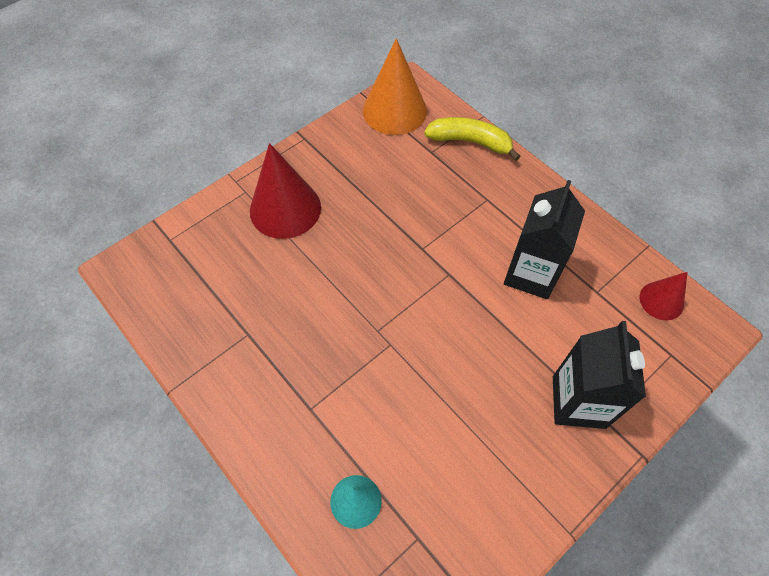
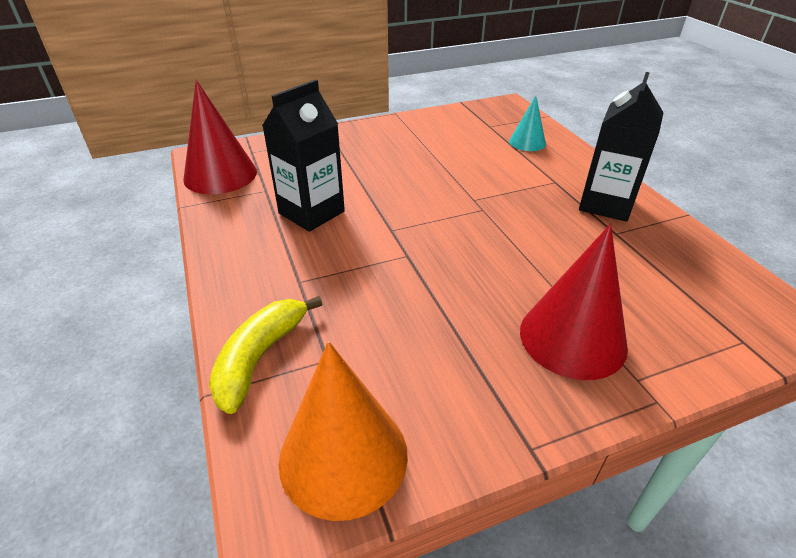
camera: 160 degrees left, 20 degrees down
(470, 142) = (260, 357): yellow banana -> yellow banana turned 75 degrees clockwise
(578, 402) = (343, 147): black carton -> black carton (606, 204)
(661, 300) = (220, 175): red cone -> red cone, size x1.79

